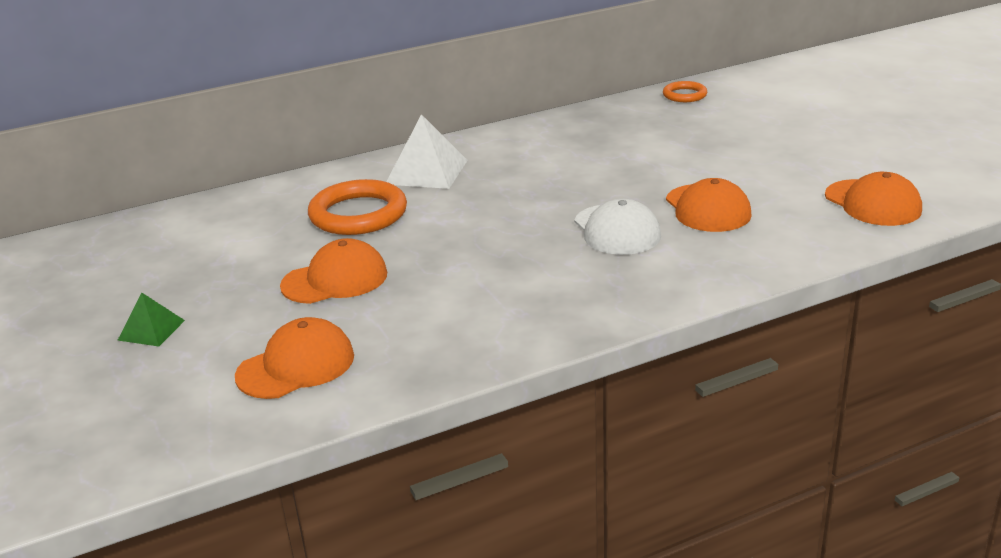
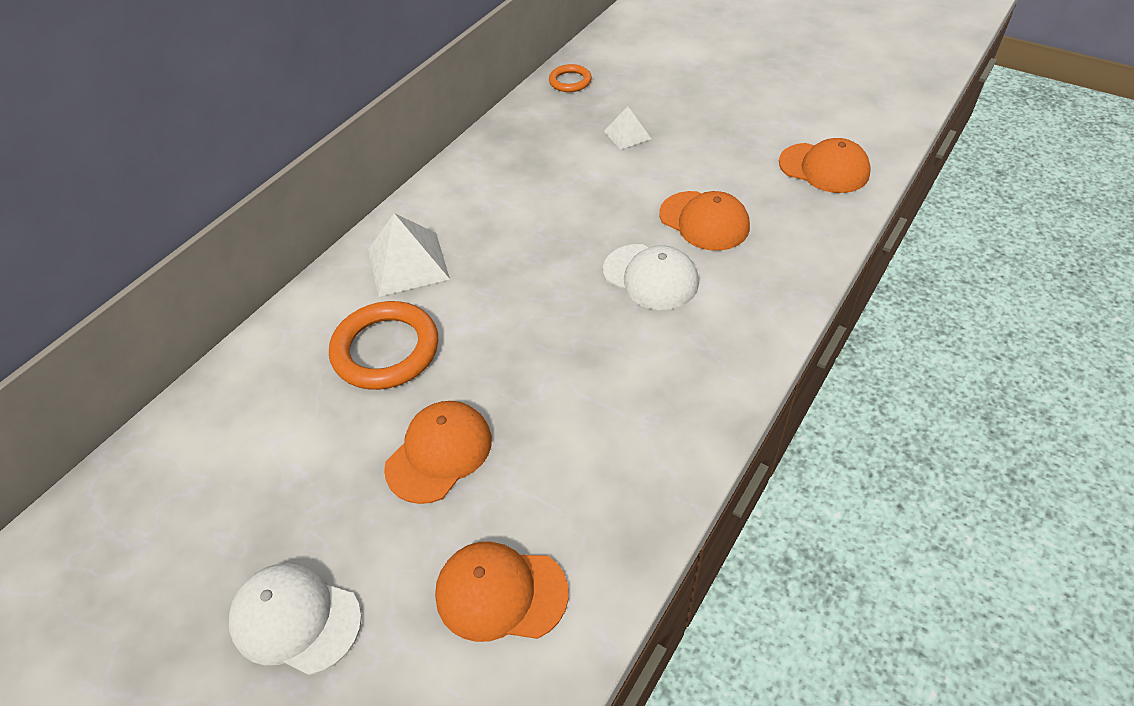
camera: 30 degrees left, 20 degrees up
(151, 330) = (295, 619): green pyramid -> white cap
(296, 366) = (501, 593): orange cap -> orange cap turned 105 degrees counterclockwise
(699, 139) = (627, 134): none -> white pyramid

